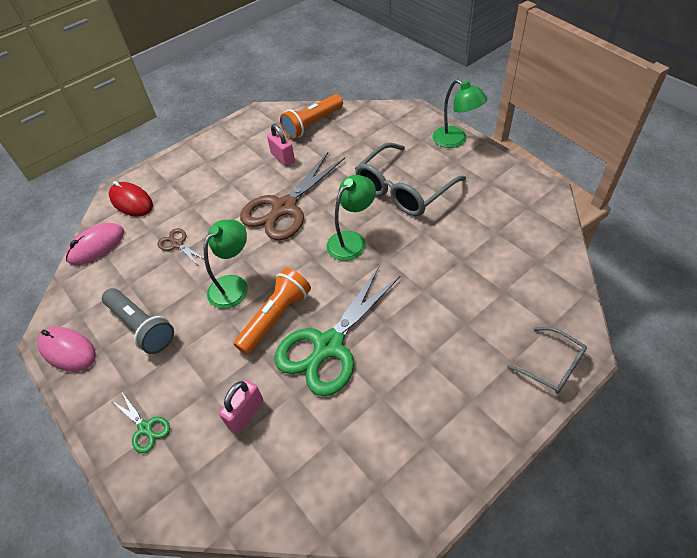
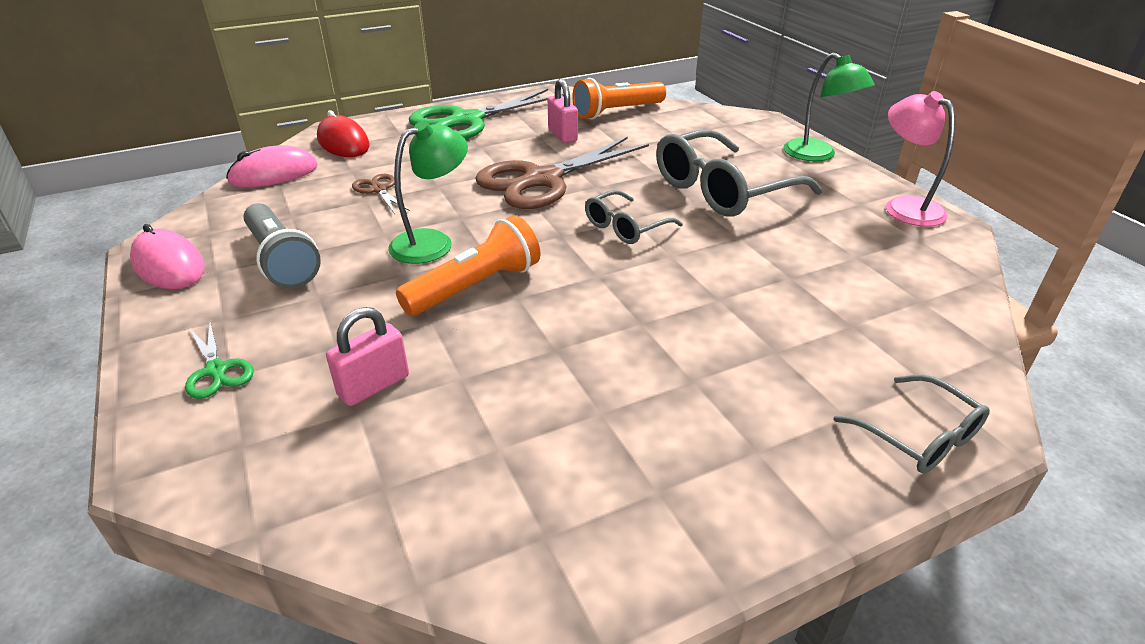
camera: 10 degrees right, 15 degrees down
(328, 346) = (541, 333): green scissors -> green scissors (467, 121)
(352, 240) = (625, 227): green lamp -> grey glasses
(517, 179) = (905, 206): none -> pink lamp

